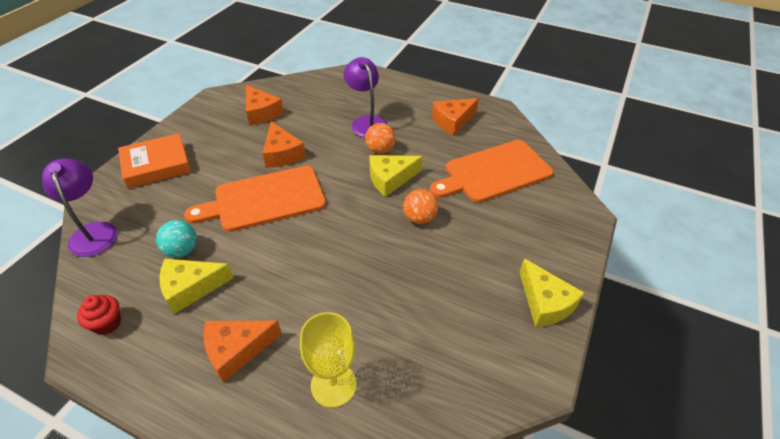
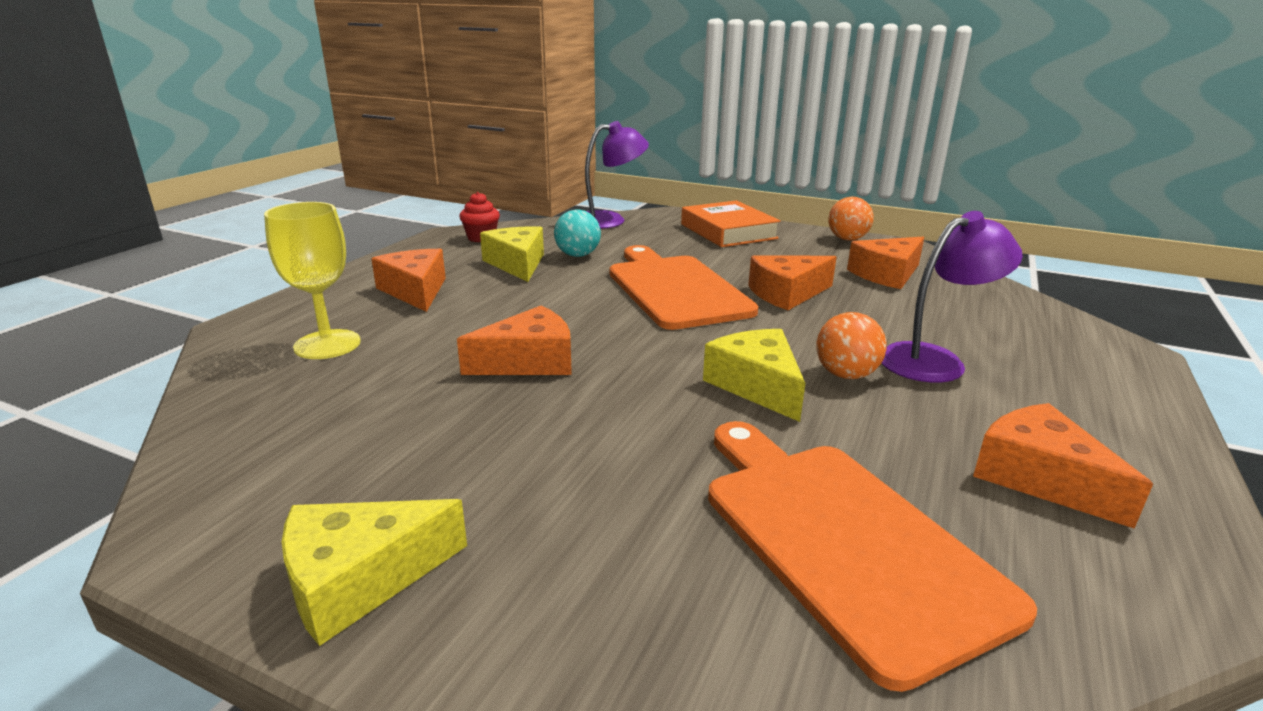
camera: 90 degrees right, 20 degrees down
(363, 266) = (529, 361): none -> orange cheese
(419, 218) = (644, 415): orange ball -> orange ball (847, 239)

